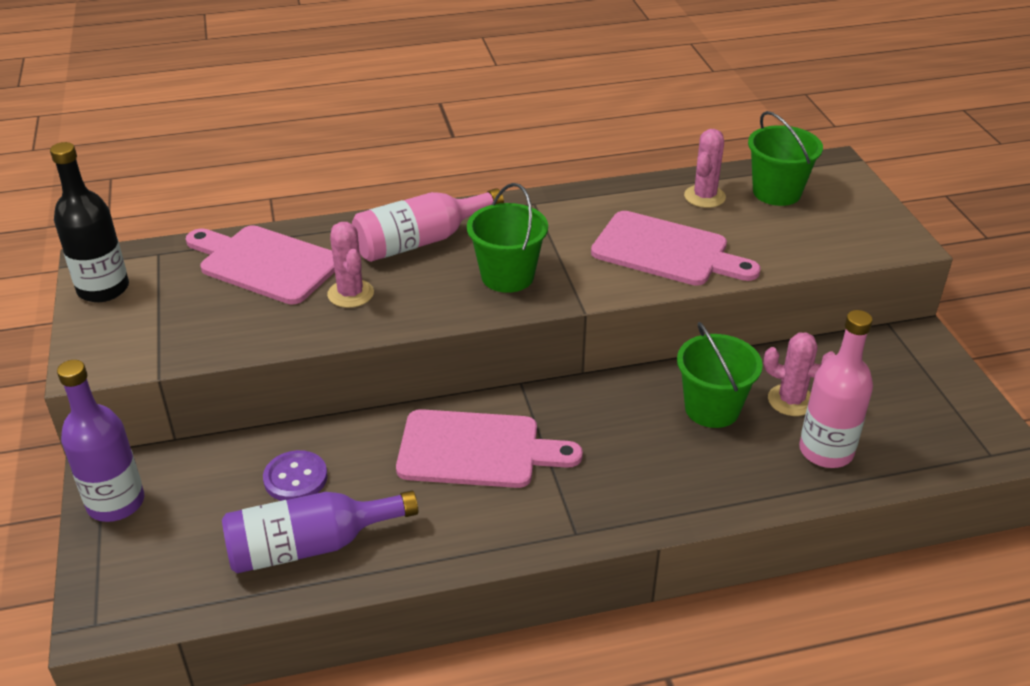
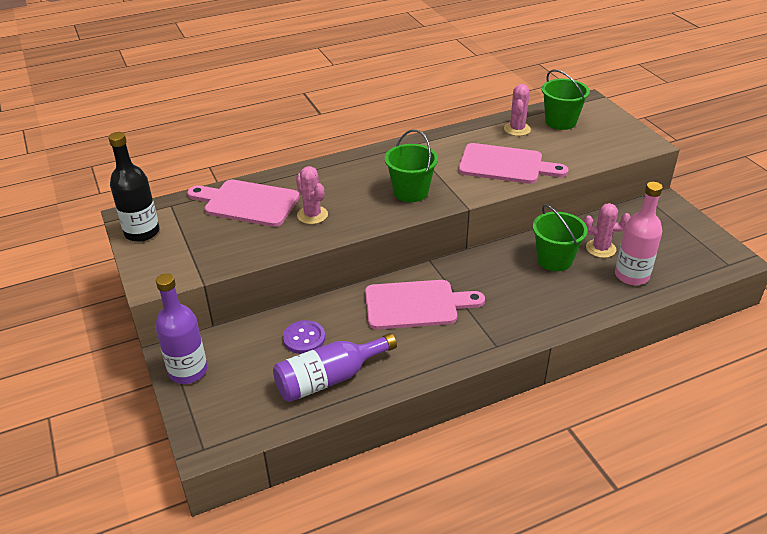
camera: 10 degrees left, 0 degrees up
(420, 241) = (345, 177): pink bottle -> none

